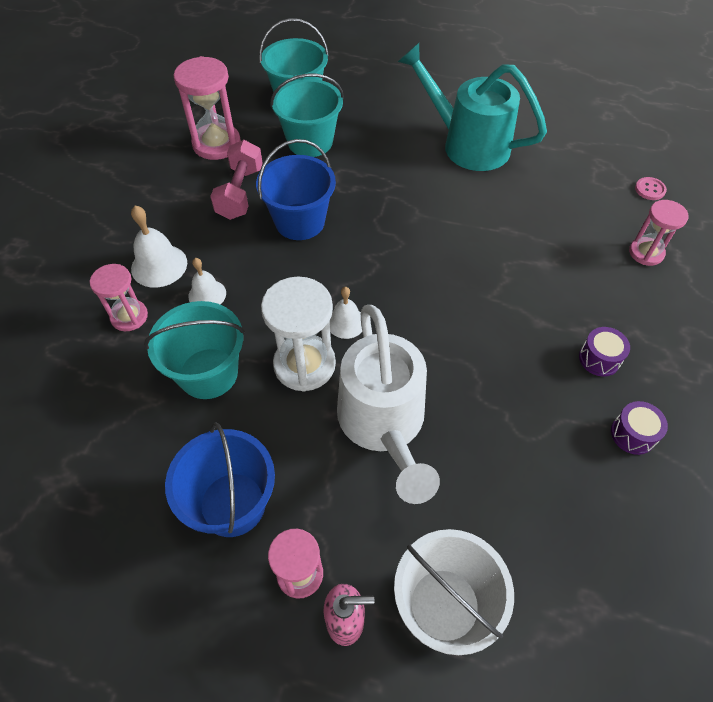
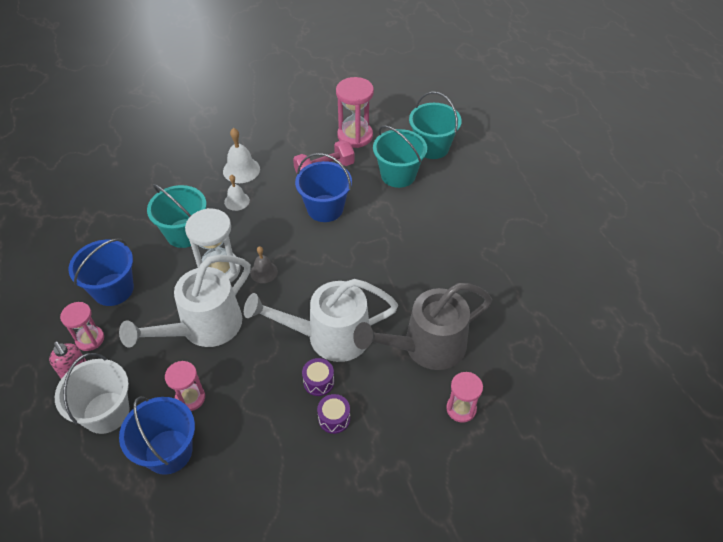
camera: 55 degrees right, 5 degrees down
(129, 316) = (198, 180): pink hourglass -> pink hourglass (190, 398)
(346, 322) = (264, 272): white bell -> grey bell
(466, 144) = (476, 253): turquoise watering can -> none
(486, 309) = (328, 336): none -> white watering can
(551, 552) = (168, 451): none -> blue bucket
(555, 239) = (425, 347): none -> grey watering can
(633, 434) = (283, 463): purple drum -> purple drum (318, 382)
(650, 189) = (535, 385): pink button -> none

